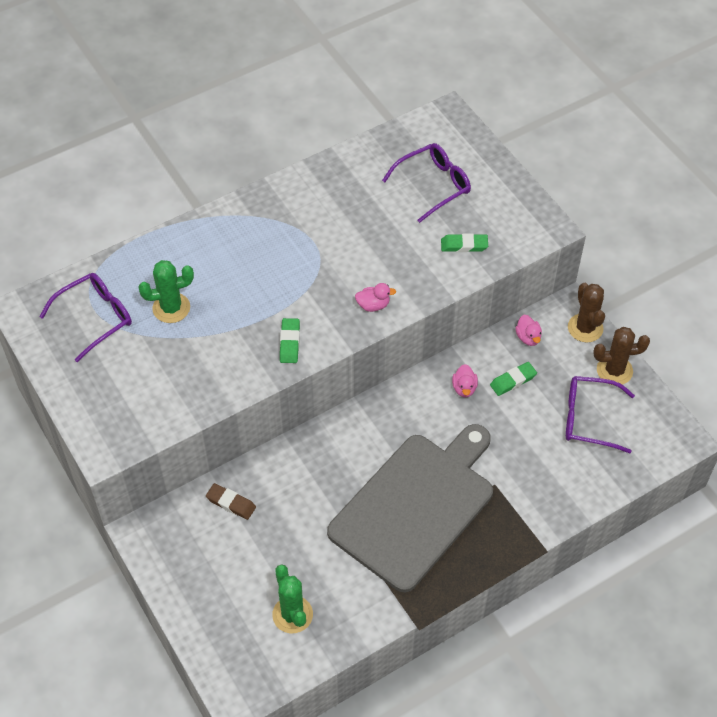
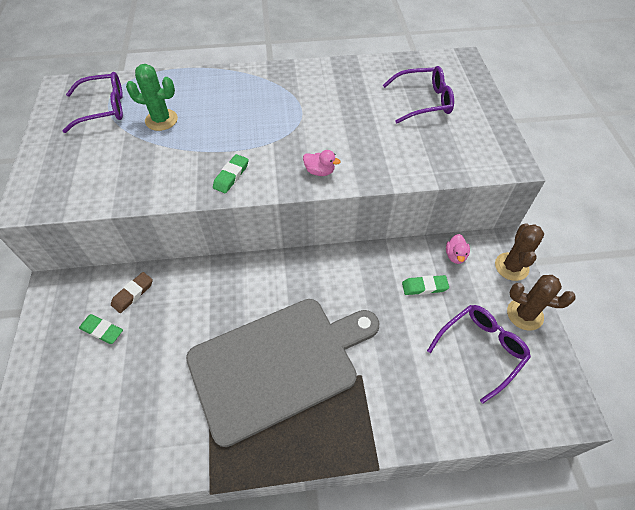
camera: 25 degrees right, 0 degrees up
(231, 503) = (133, 294): brown eraser -> brown eraser turned 75 degrees clockwise
(292, 614) = (110, 419): green cactus -> none
(464, 245) = (426, 152): green eraser -> green eraser (102, 330)
(464, 388) = (378, 276): pink duck -> none
(589, 418) = (481, 349): purple glasses -> purple glasses turned 105 degrees clockwise

